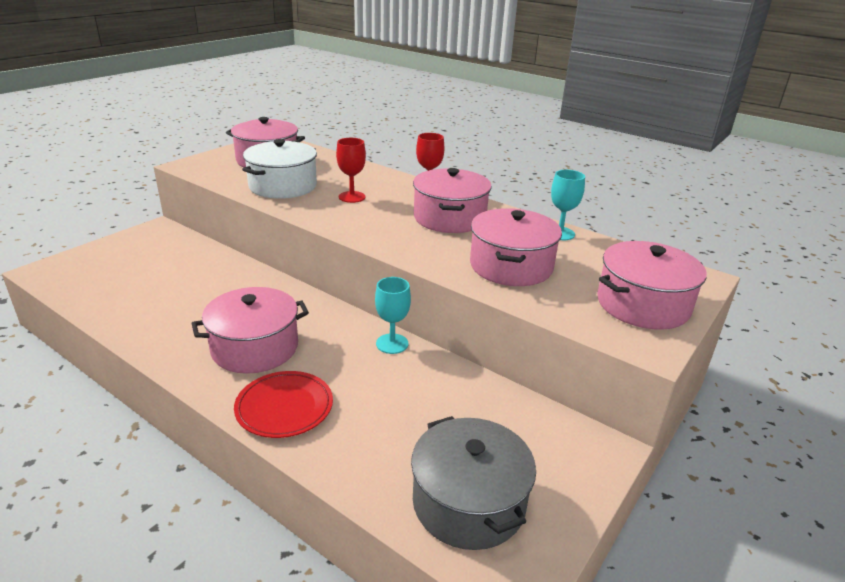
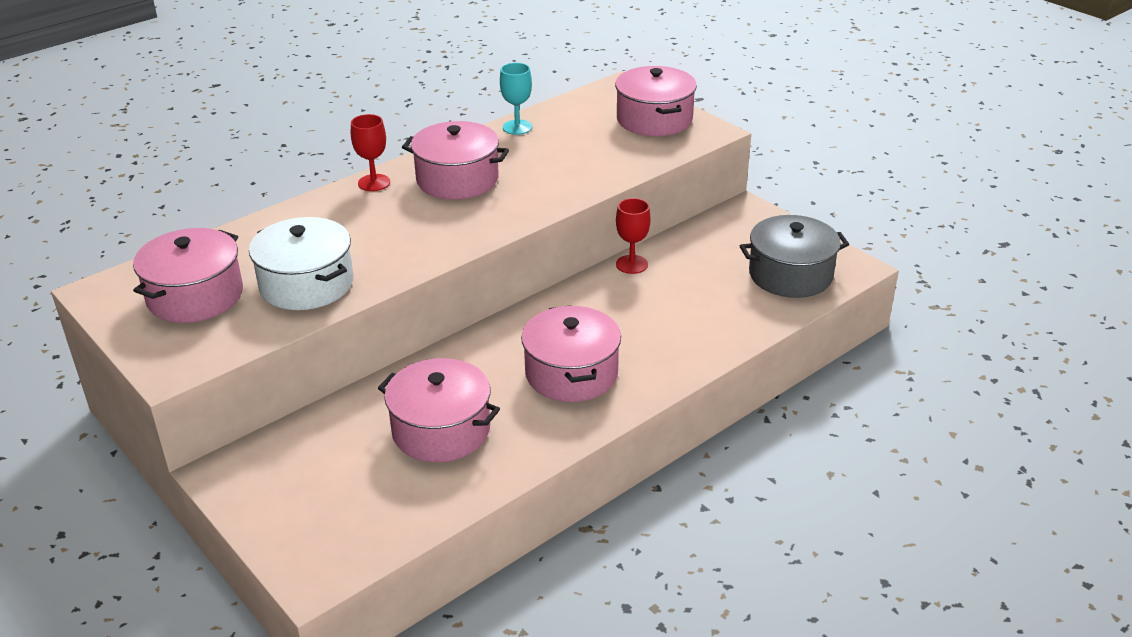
camera: 75 degrees left, 5 degrees up
(284, 407) = (671, 355): red plate -> none
(352, 197) = (369, 235): red goblet -> red goblet (631, 264)
(392, 344) = (588, 287): turquoise goblet -> none
(511, 266) = (574, 163): pink pot -> pink pot (441, 430)

